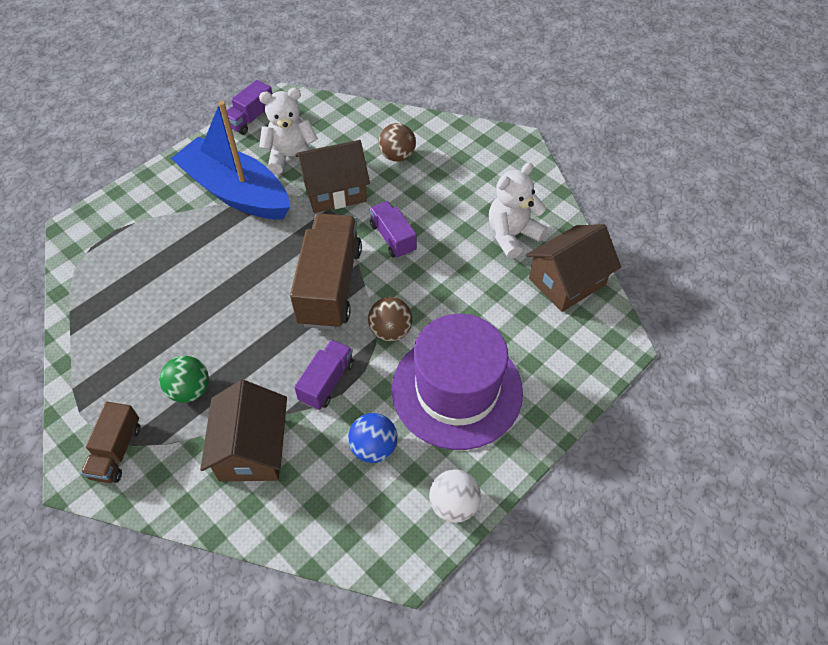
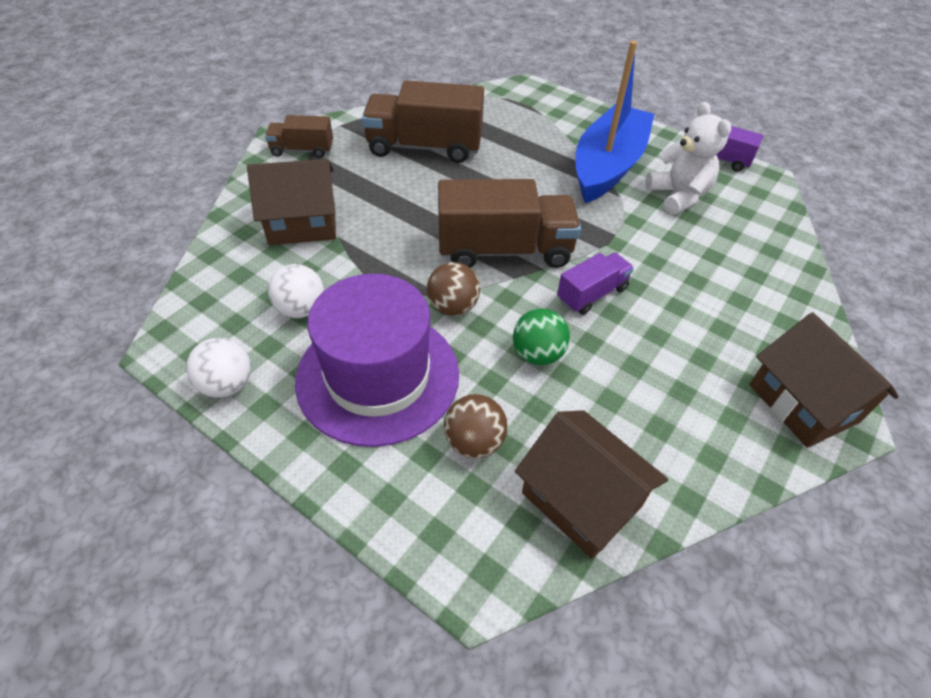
camera: 80 degrees right, 5 degrees down
(154, 330) = (424, 147): none -> brown truck
(190, 390) = (363, 177): green ball -> green ball (537, 354)
(327, 382) = (379, 263): purple truck -> none
(335, 191) = (644, 236): brown house -> brown house (803, 403)
(374, 448) = (301, 309): blue ball -> white ball
(397, 156) = (731, 284): brown ball -> brown ball (474, 442)
(512, 235) = (646, 422): white teddy bear -> none

